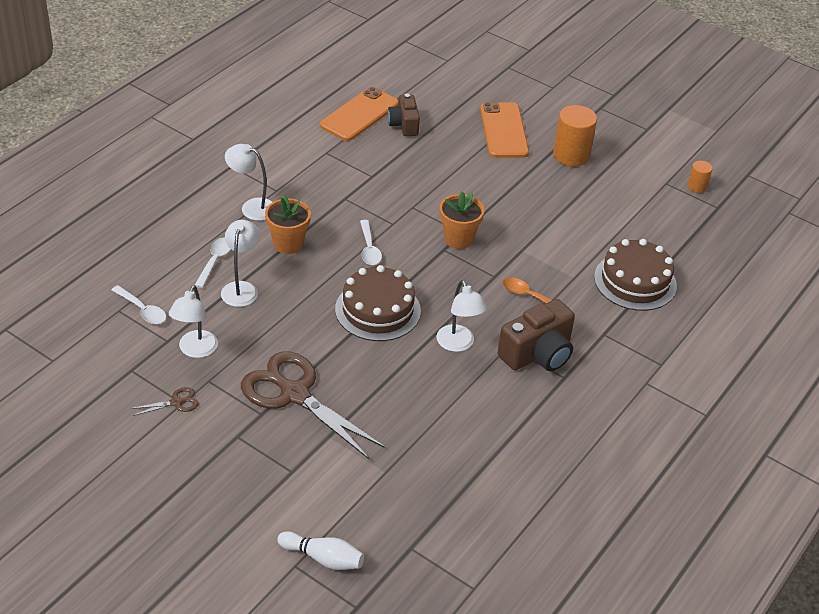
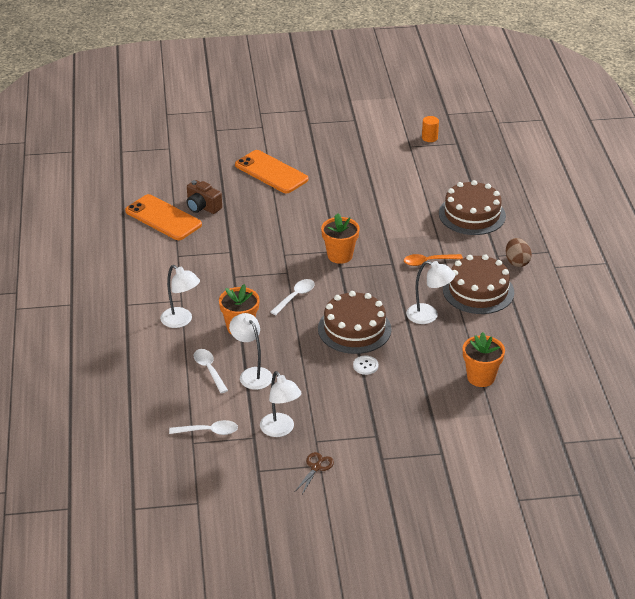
camera: 40 degrees left, 5 degrees down
(252, 207) = (181, 321): white lamp -> white lamp turned 120 degrees counterclockwise
(295, 394) = (379, 411): brown scissors -> none
(323, 558) = (527, 484): white bowling pin -> none
(340, 348) = (365, 366): none -> white button
(359, 114) = (163, 218): orange phone -> orange phone turned 45 degrees counterclockwise
(369, 248) = (295, 297): white spoon -> white spoon turned 90 degrees counterclockwise
(424, 432) = (481, 377): none -> orange flower pot
(537, 354) = (478, 291): brown camera -> brown cake
(571, 155) = (333, 163): orange cylinder -> none
(614, 353) = (517, 262): none -> brown egg

